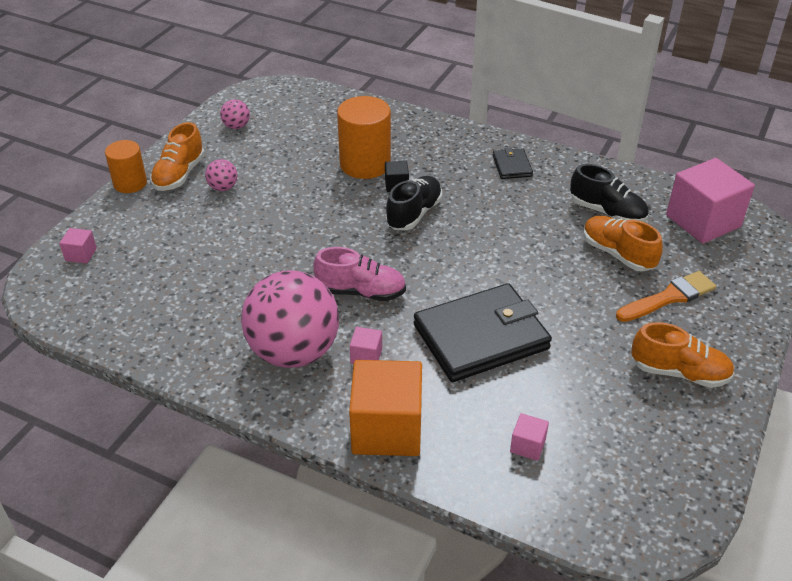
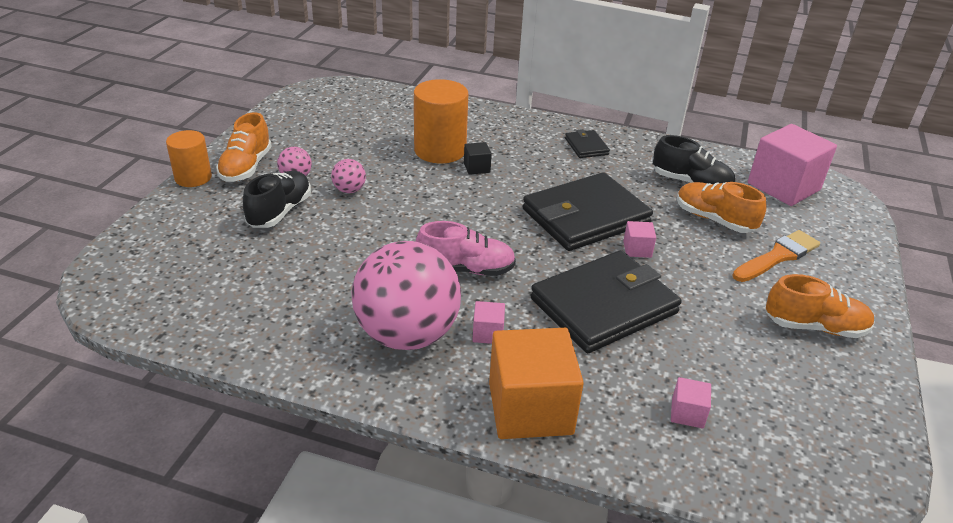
camera: 10 degrees left, 5 degrees down
(81, 254) = (147, 249): pink cube -> pink cube (637, 249)
(236, 126) = (299, 121): pink ball -> pink ball (349, 190)
(414, 214) = (501, 193): black shoe -> black shoe (280, 212)
(489, 243) = (585, 216): none -> black wallet

